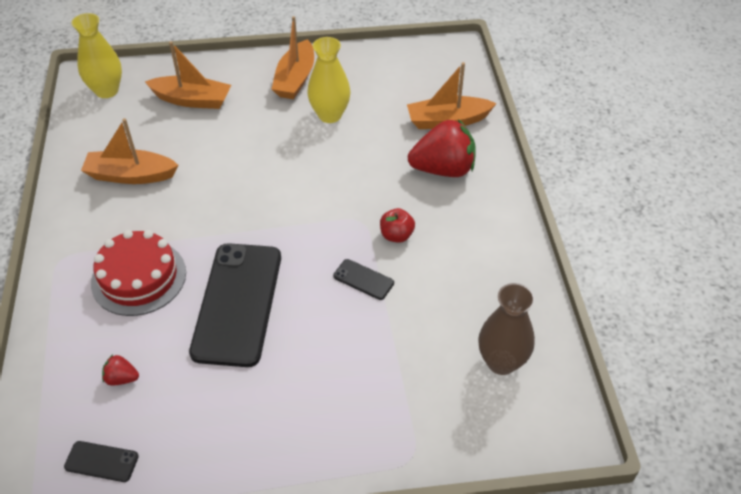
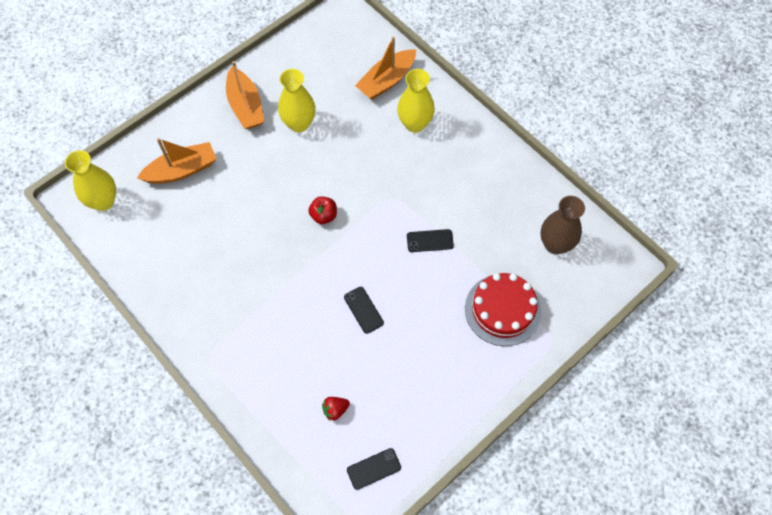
camera: 35 degrees left, 15 degrees up
(131, 175) = (196, 261): orange boat -> none
(139, 277) = (279, 335): red cake -> red cake (502, 309)
(237, 303) = (363, 310): black phone -> black phone, size x0.41
(396, 235) = (424, 195): red apple -> red apple (323, 216)
(443, 169) = (415, 124): red strawberry -> yellow vase

